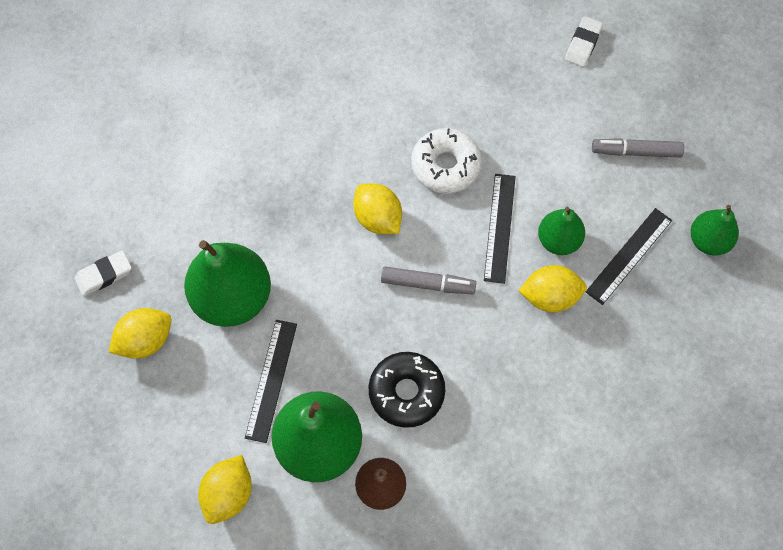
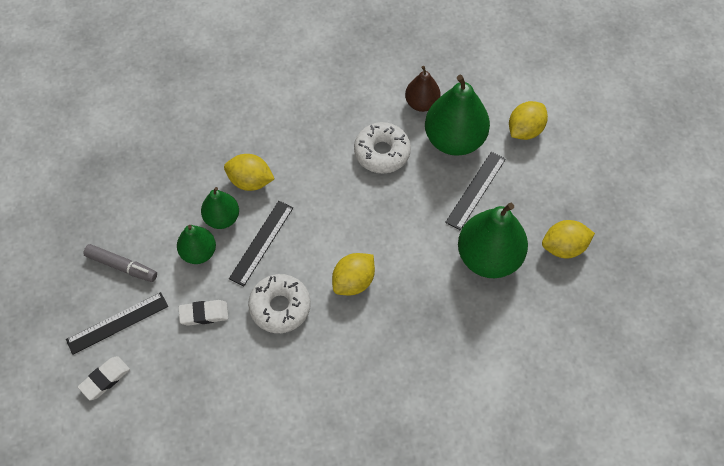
camera: 160 degrees left, 5 degrees down
(104, 275) = (588, 309): white eraser -> white eraser (204, 314)
(378, 218) = (353, 281): yellow lemon -> yellow lemon turned 60 degrees clockwise
(406, 392) = (382, 152): black donut -> white donut
(427, 284) = (336, 219): grey marker -> none
(629, 256) = (177, 190): black ruler -> black ruler (117, 323)
(708, 241) = (112, 181): green pear -> green pear (199, 252)

